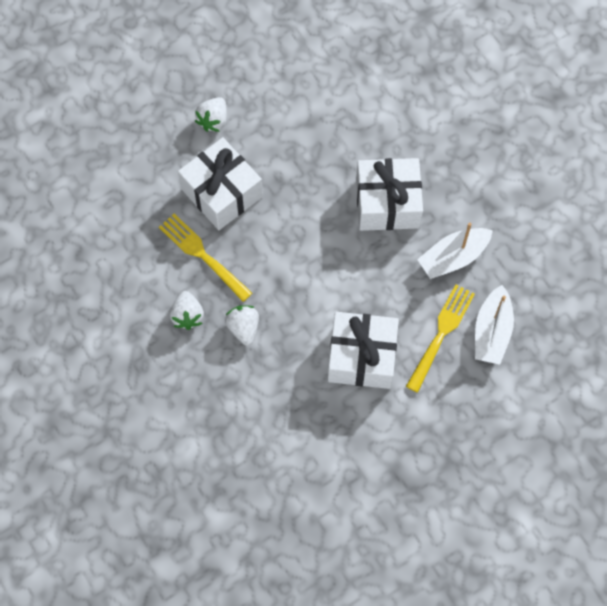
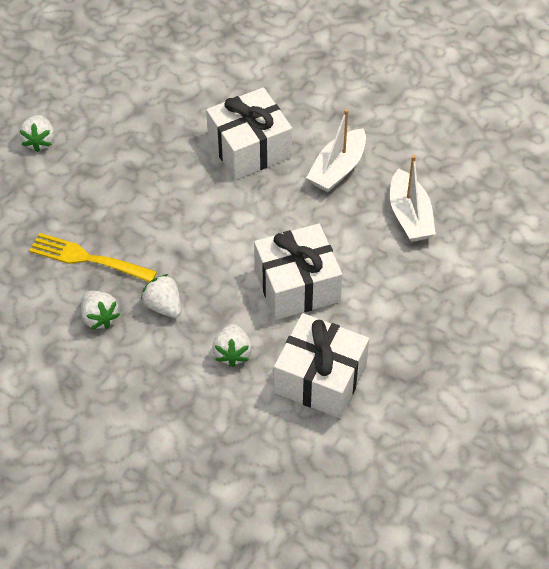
camera: 25 degrees left, 15 degrees down
(222, 193) = (80, 198): white gift -> white gift (320, 378)
(278, 397) = (232, 353): none -> white strawberry
(441, 335) = (363, 237): yellow fork -> none

